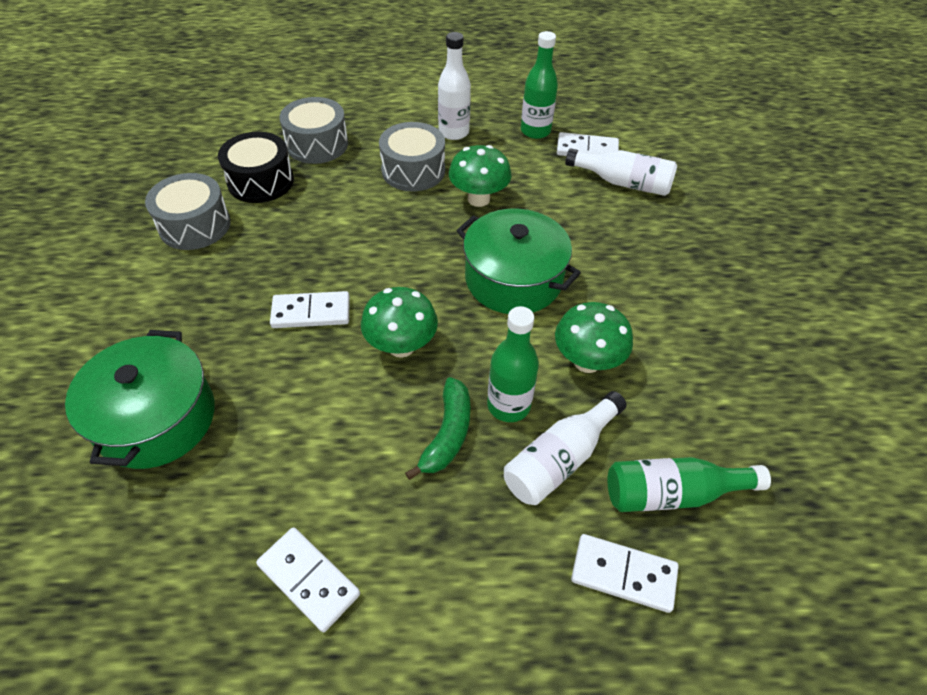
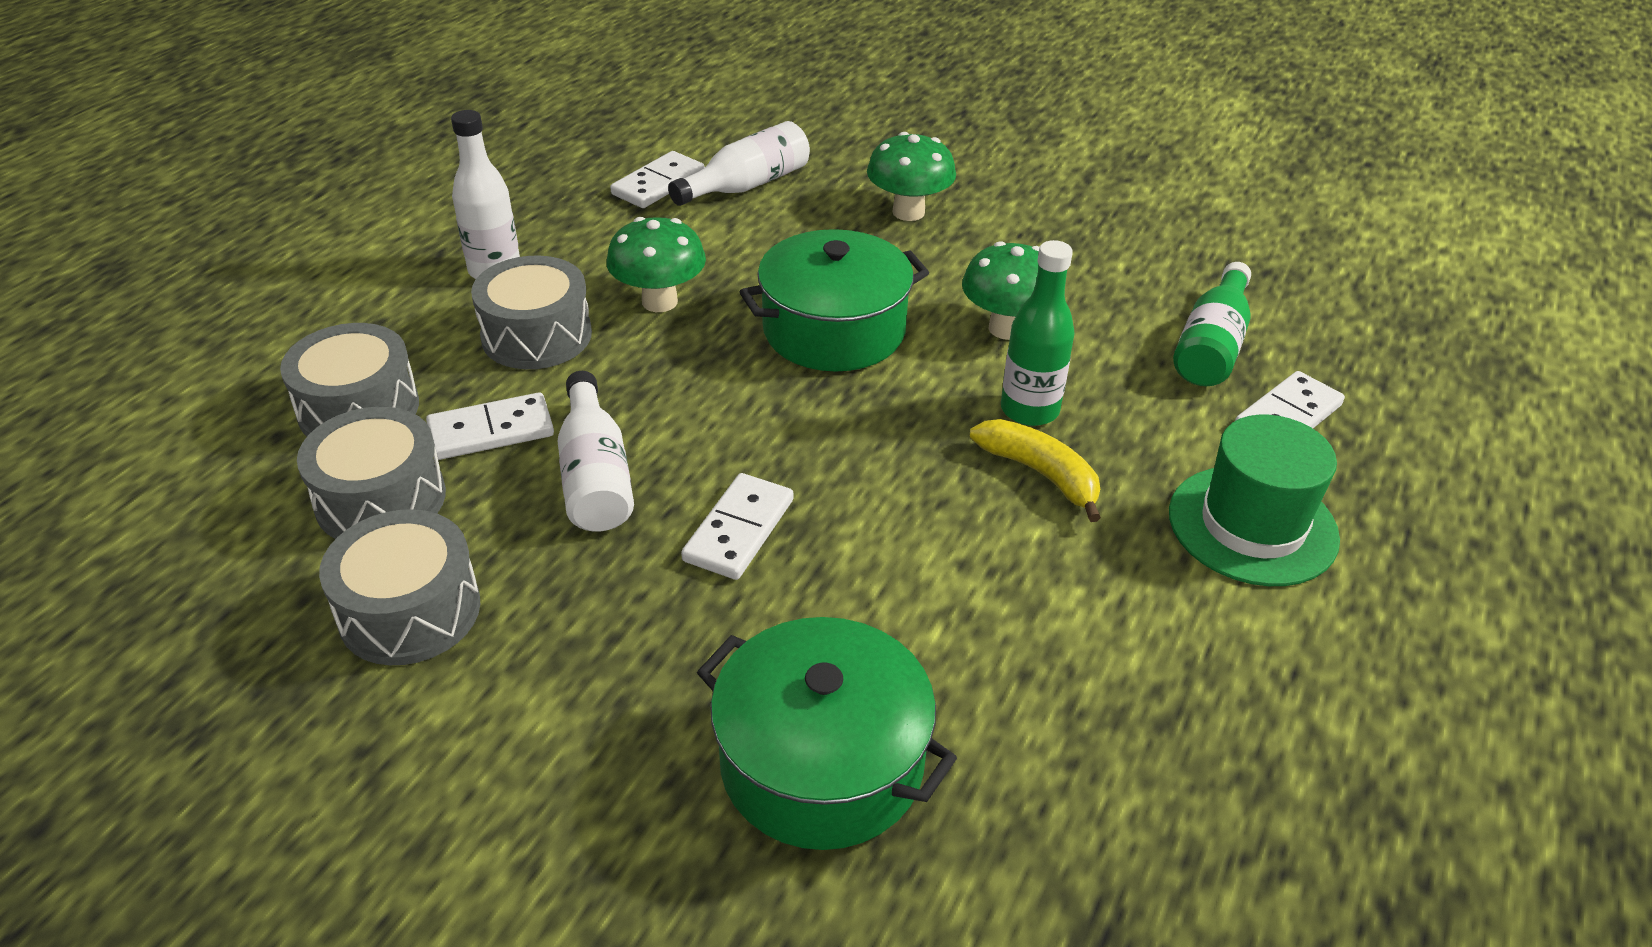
camera: 60 degrees left, 10 degrees down
(261, 181) = (381, 499): black drum -> grey drum
(308, 580) = (1185, 665): white domino -> white domino (491, 431)
(401, 346) = (872, 464): green mushroom -> green mushroom (908, 212)
(447, 434) = (1040, 473): green banana -> yellow banana
(475, 584) = (1252, 525): none -> green hat
(535, 131) = (575, 206): green bottle -> none
(559, 459) = (1127, 402): white bottle -> white bottle (595, 476)

